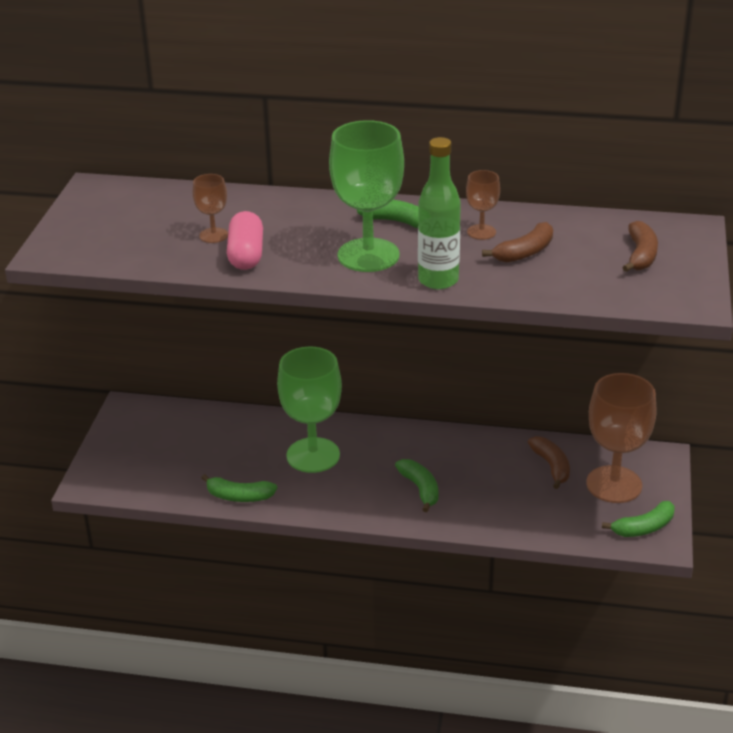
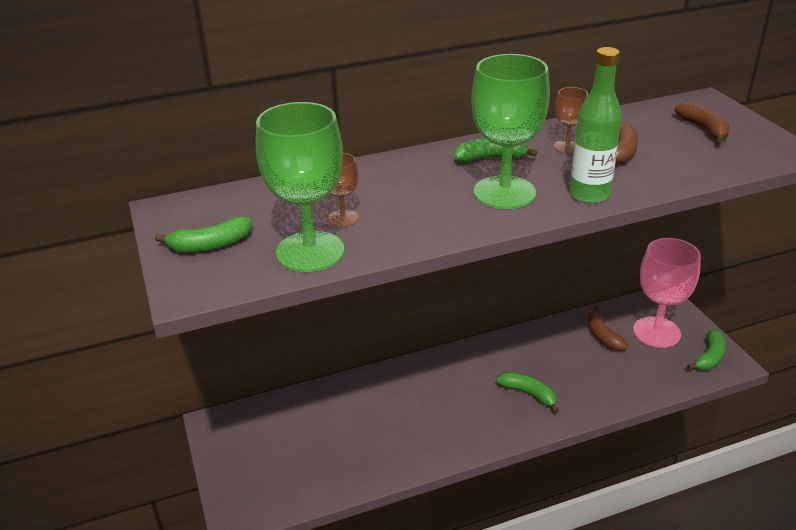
camera: 30 degrees left, 0 degrees up
(239, 496) = (390, 466): green banana -> green banana (210, 245)
(246, 255) = (396, 226): pink capsule -> none
(313, 455) = (418, 401): green goblet -> green goblet (310, 252)
(551, 466) = (602, 336): brown banana -> brown banana turned 150 degrees counterclockwise
(614, 484) = (656, 332): brown goblet -> pink goblet

